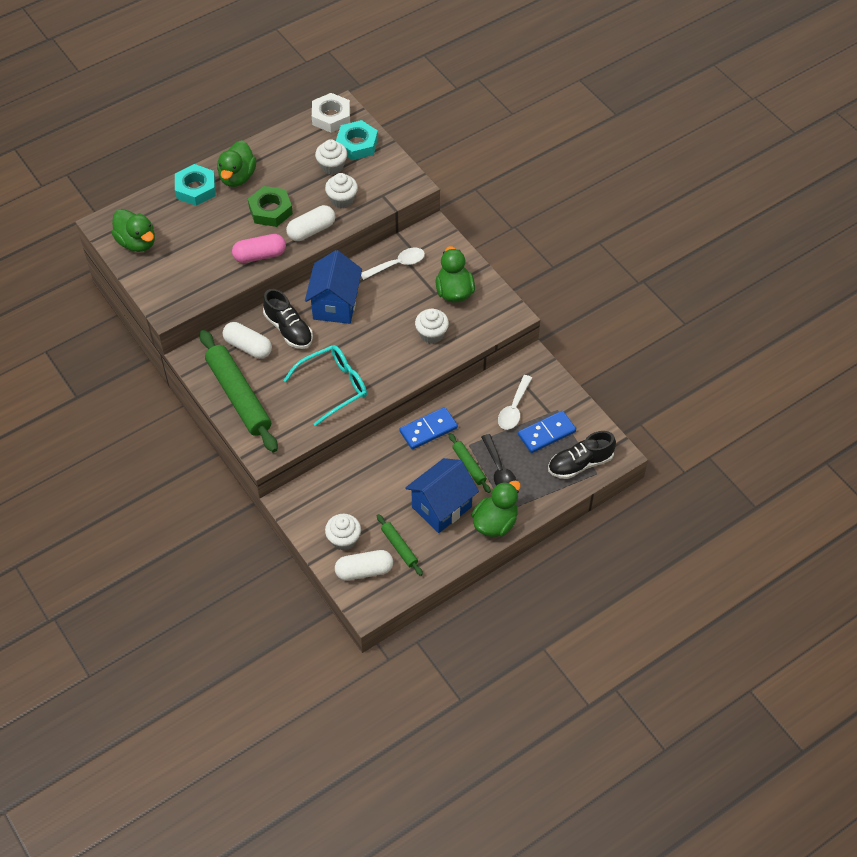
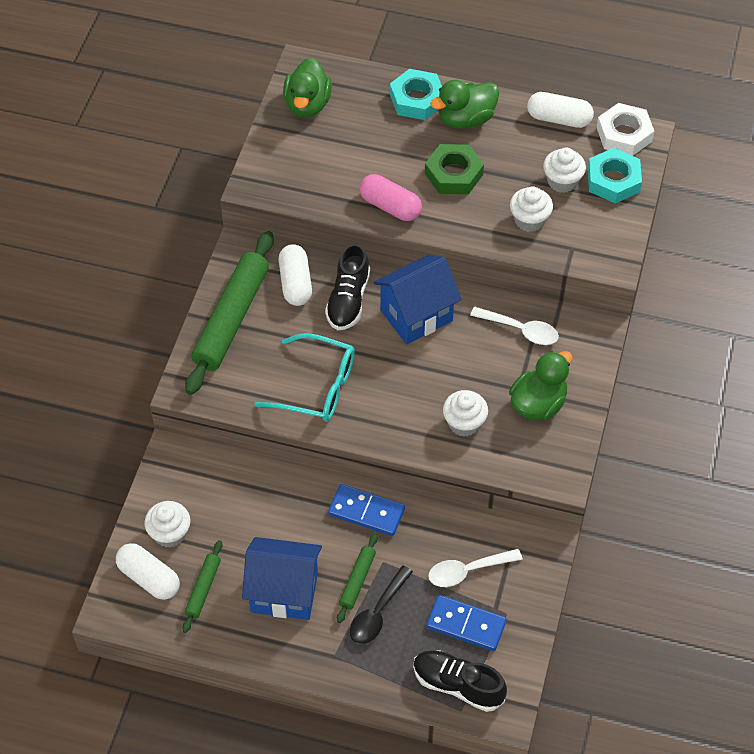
camera: 50 degrees right, 0 degrees up
(311, 230) = (464, 224): white capsule -> white capsule (559, 119)
(495, 523) = (309, 656): green duck -> none

